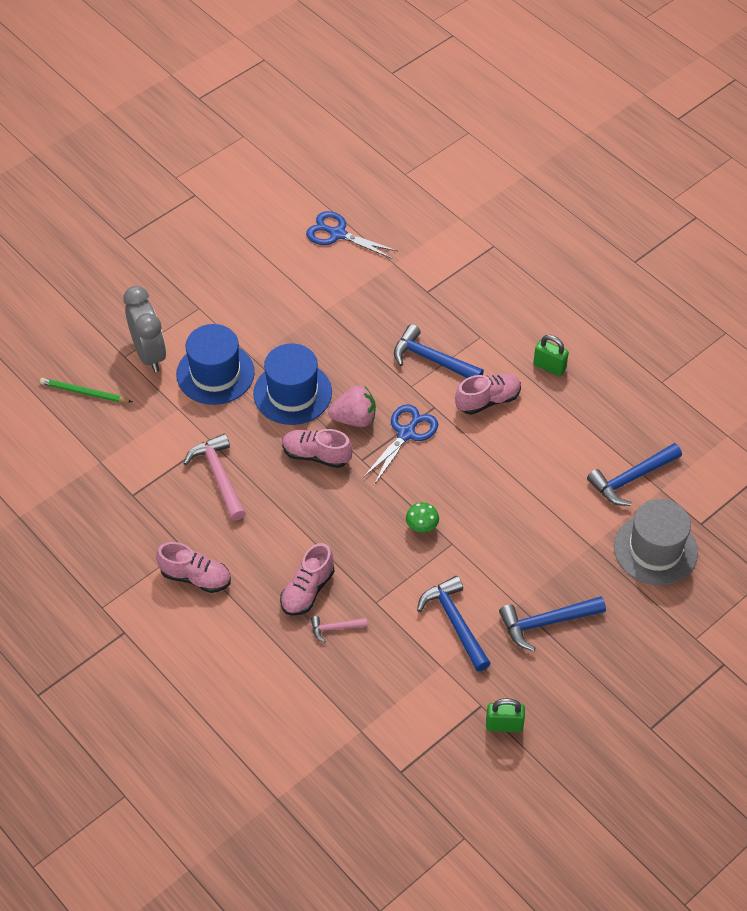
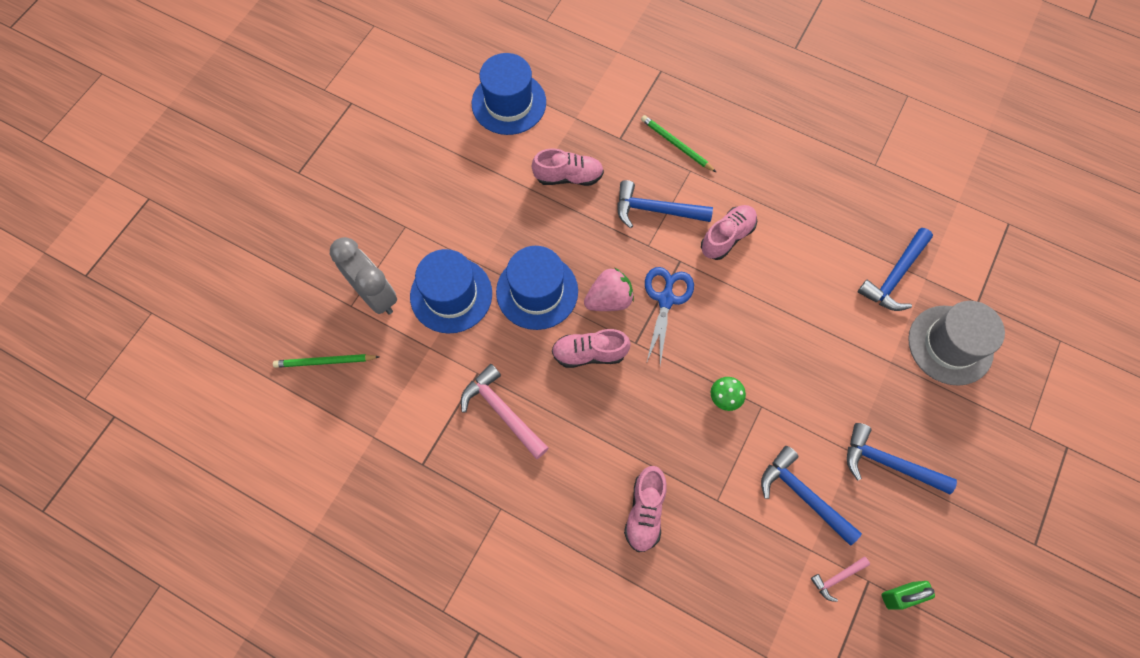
camera: 20 degrees left, 15 degrees up
(195, 577) = (526, 538): pink shoe -> pink shoe (568, 176)
(335, 628) = (690, 546): pink hammer -> pink hammer (837, 578)
(337, 234) = (509, 103): blue scissors -> blue hat
(477, 311) = (676, 145): none -> green pencil
(546, 623) = (888, 463): blue hammer -> blue hammer turned 60 degrees clockwise
(549, 367) = (768, 182): green padlock -> none

